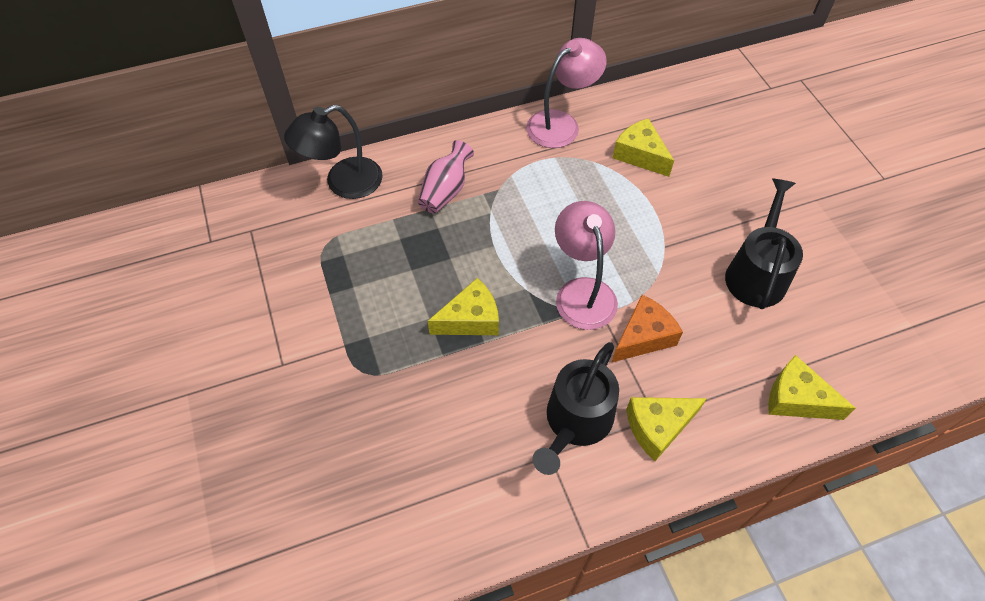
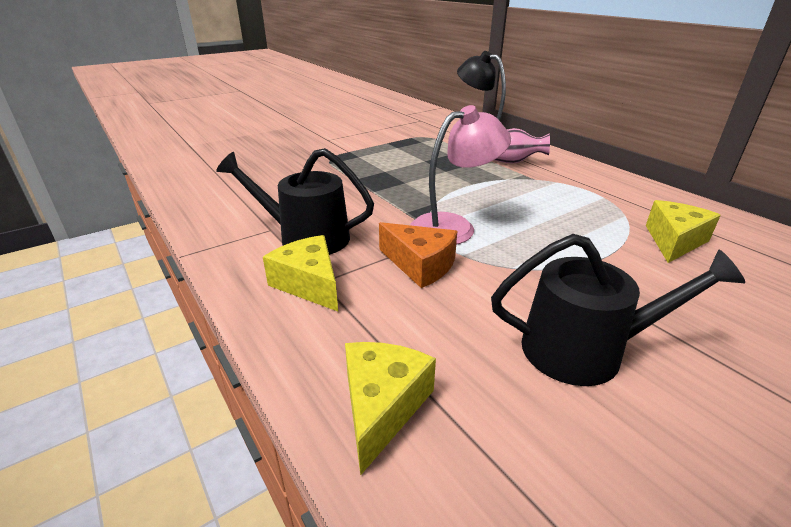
camera: 75 degrees right, 25 degrees down
(470, 319) = (392, 184): yellow cheese -> none
(561, 124) = (651, 196): pink lamp -> none

